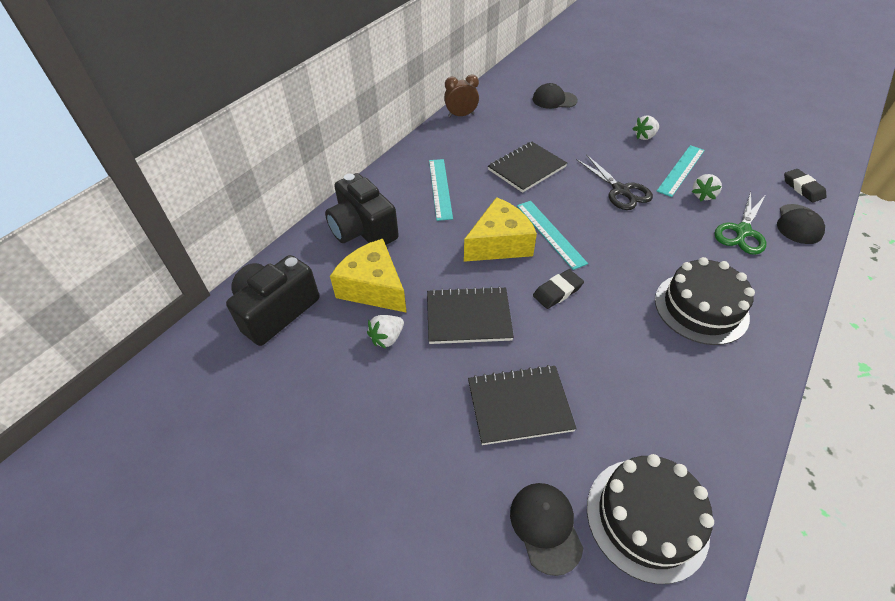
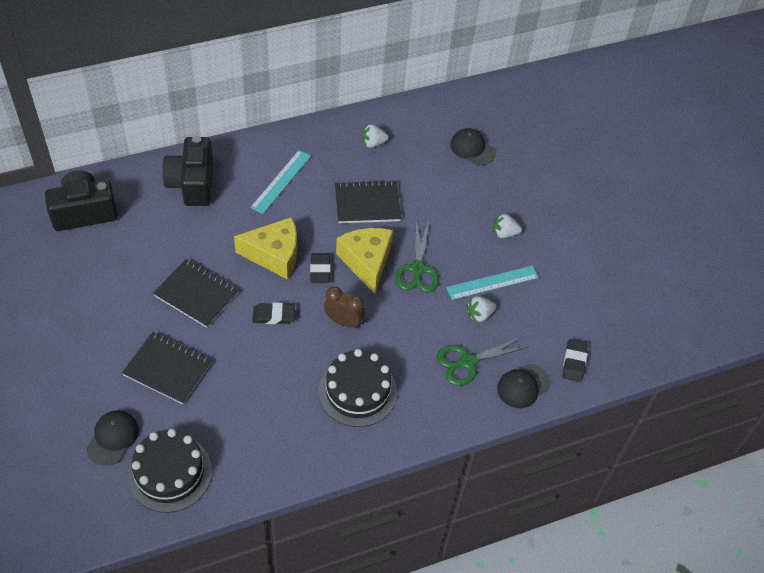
camera: 30 degrees right, 5 degrees up
(373, 288) = (157, 234): yellow cheese -> yellow cheese (366, 262)
(387, 338) = (133, 275): white strawberry -> white strawberry (373, 143)
(461, 115) = (372, 119): brown clock -> brown clock (343, 321)
(550, 233) = (320, 270): turquoise ruler -> black eraser
(621, 191) = (418, 269): black scissors -> green scissors

